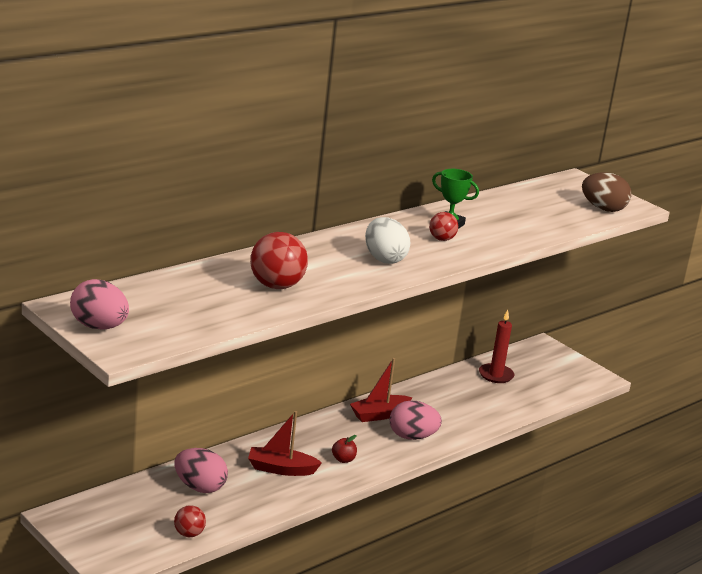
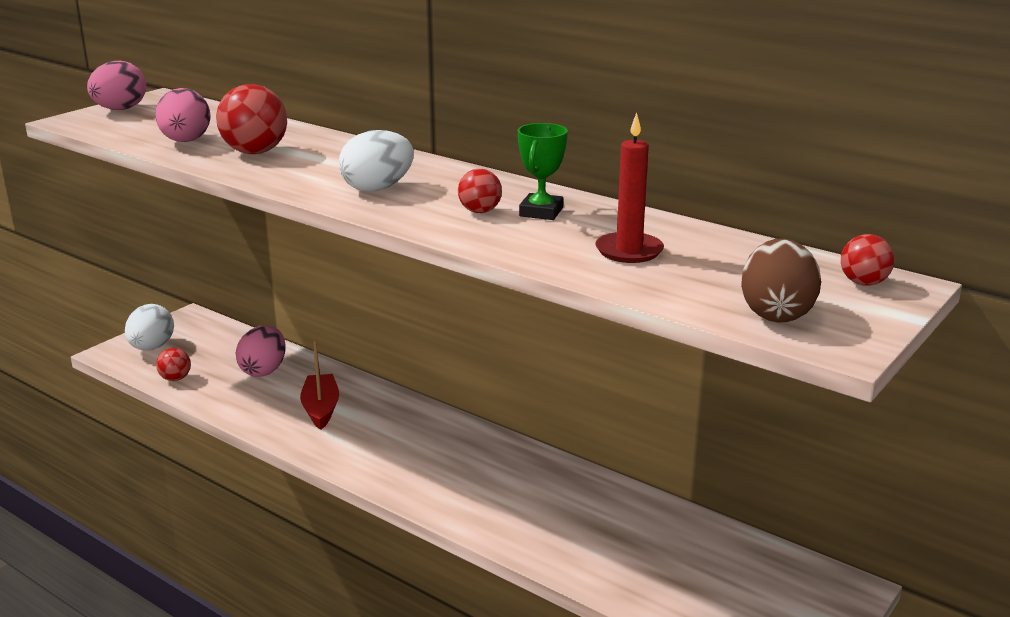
camera: 80 degrees right, 0 degrees up
(115, 543) = (152, 347): none -> white egg
(343, 459) = (362, 445): red apple -> none
(379, 415) = (488, 456): red boat -> none
(412, 437) = (448, 488): pink egg -> pink egg (186, 141)
(496, 375) = (688, 544): red candle -> red candle (629, 251)
(572, 184) = (863, 283): none -> red ball

